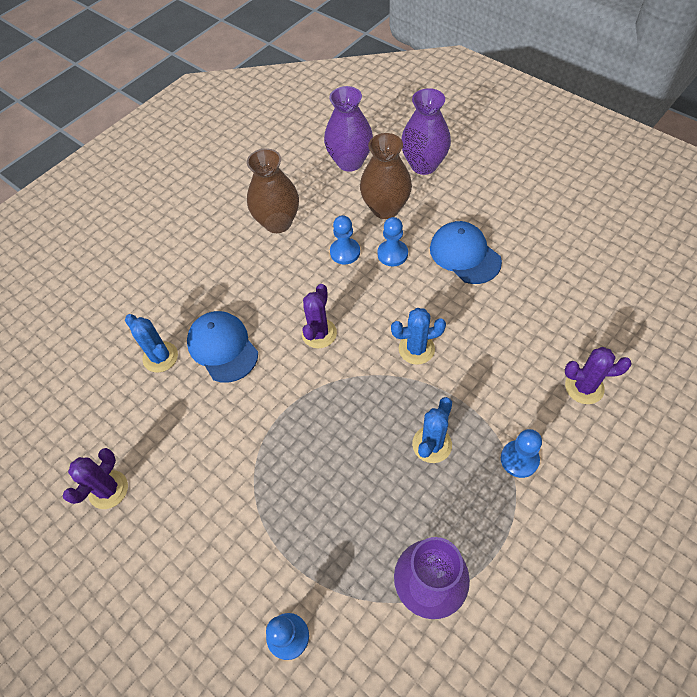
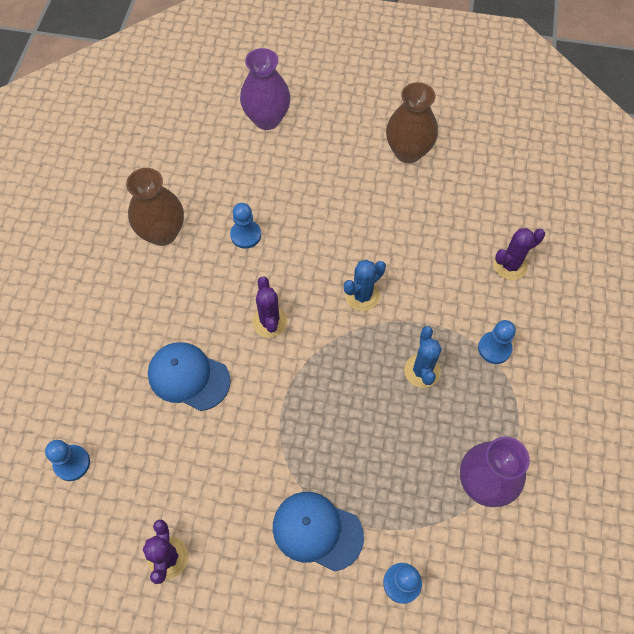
camera: 35 degrees left, 5 degrees up
(160, 357) = (133, 415): blue cactus -> none
(350, 162) = (194, 143): purple vase -> none
(385, 208) = (257, 176): brown vase -> brown vase (408, 152)
(392, 254) = (290, 218): blue pawn -> blue pawn (72, 463)
(464, 255) = (353, 192): blue cap -> blue cap (317, 531)

